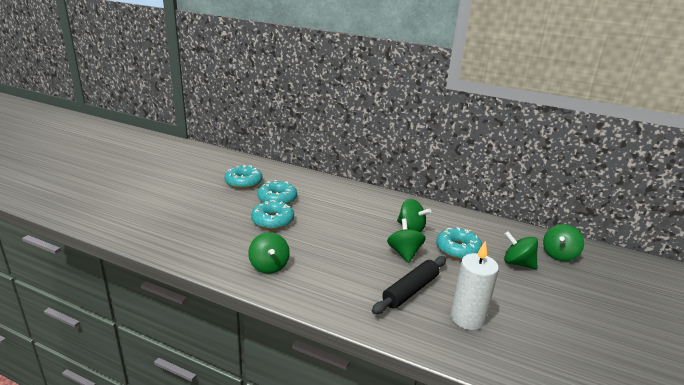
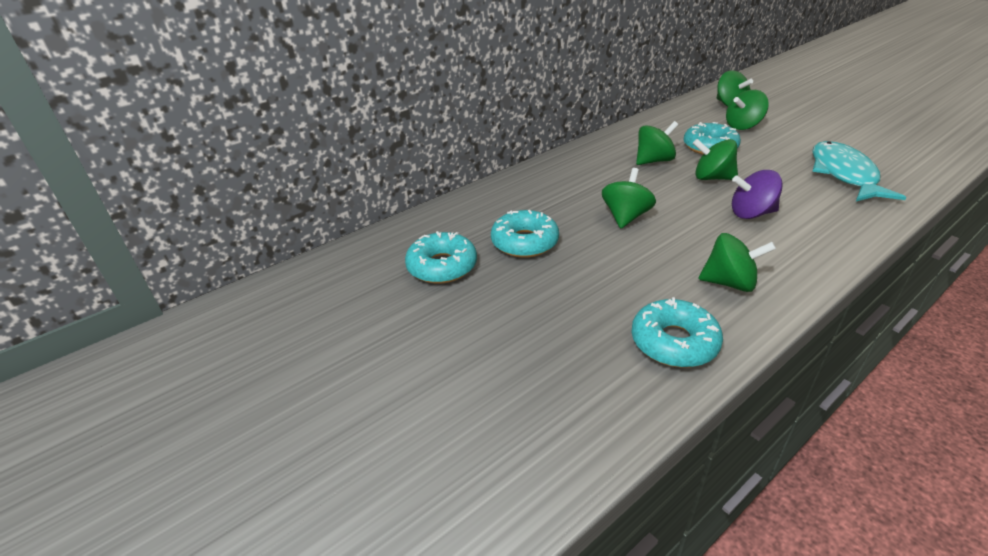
camera: 60 degrees left, 10 degrees up
(272, 221) = (595, 258): turquoise donut -> turquoise donut (674, 342)
(324, 225) = (625, 217): none -> green spinning top
(362, 272) = (751, 213): none -> purple spinning top
(410, 290) = (793, 192): black rolling pin -> none
(467, 318) = (844, 174): white candle -> turquoise fish

